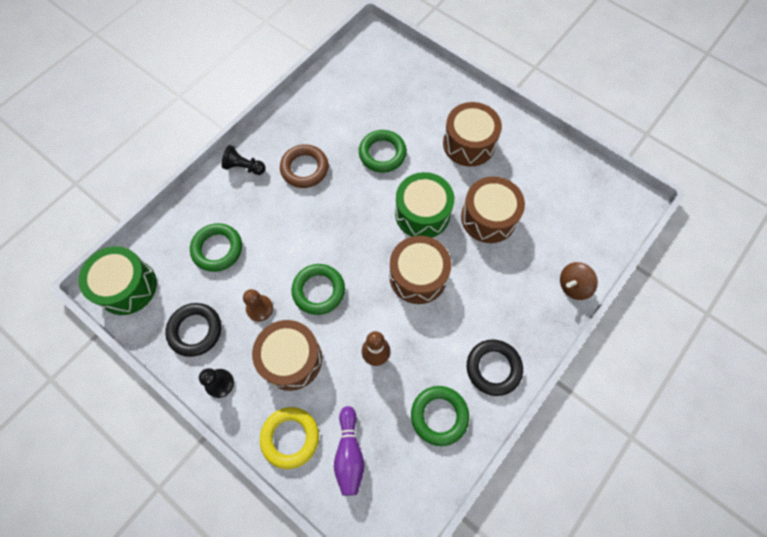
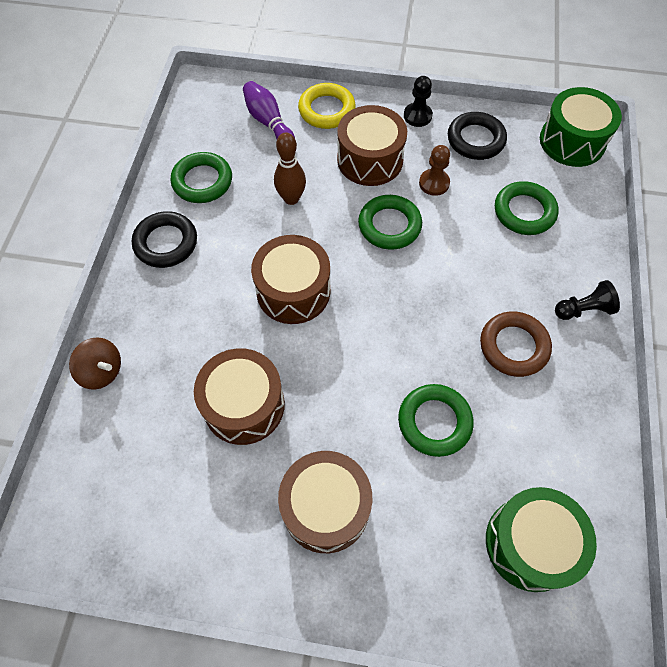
camera: 150 degrees right, 5 degrees down
(422, 213) = (331, 366): green drum -> green drum (530, 543)
(573, 286) = (102, 371): brown spinning top -> brown spinning top turned 90 degrees clockwise

